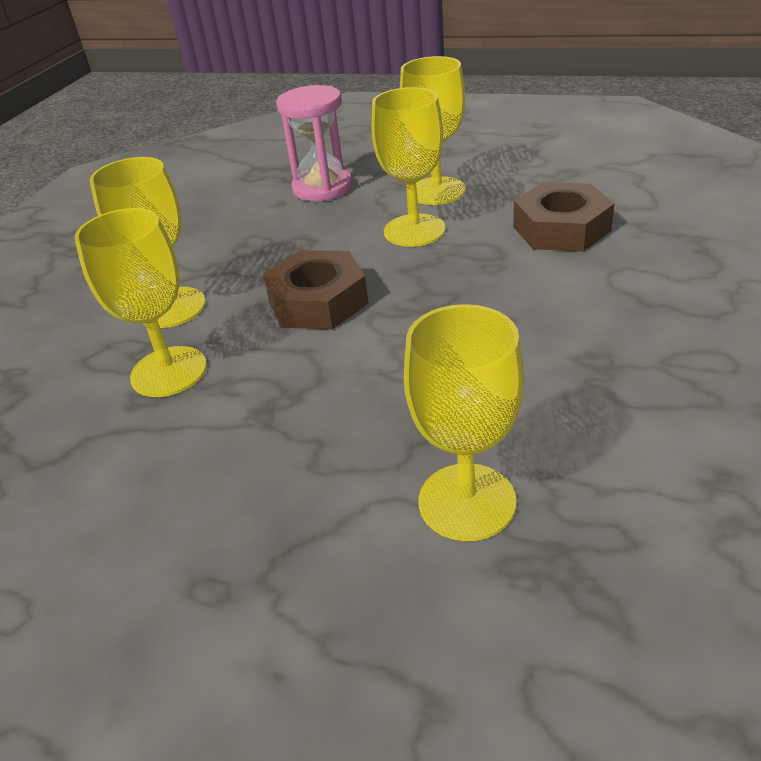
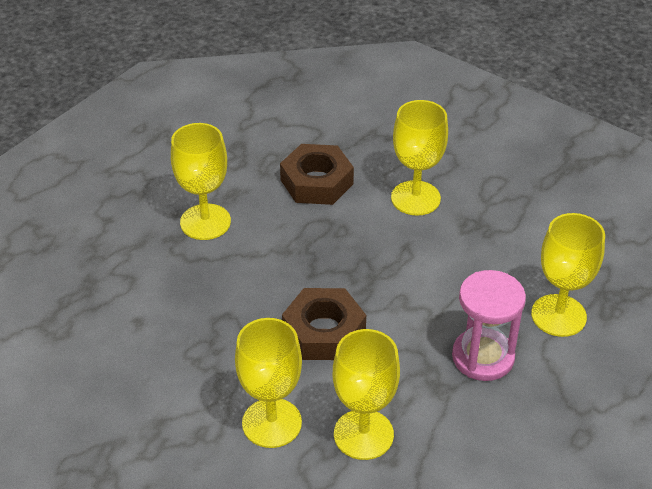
camera: 75 degrees left, 5 degrees up
(322, 188) = (135, 287): pink hourglass -> pink hourglass (483, 357)
(414, 230) = (259, 253): yellow goblet -> yellow goblet (415, 198)

